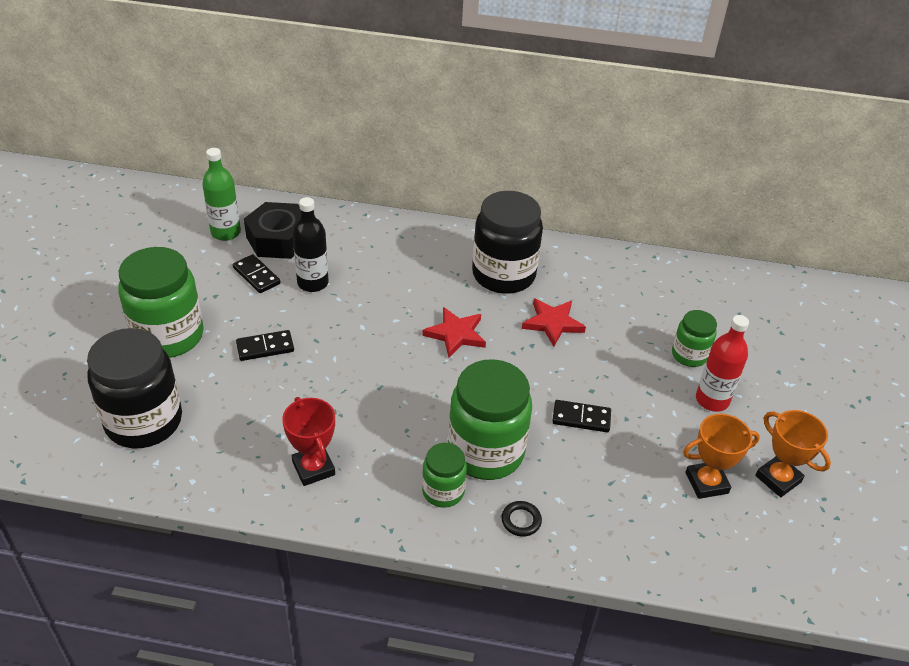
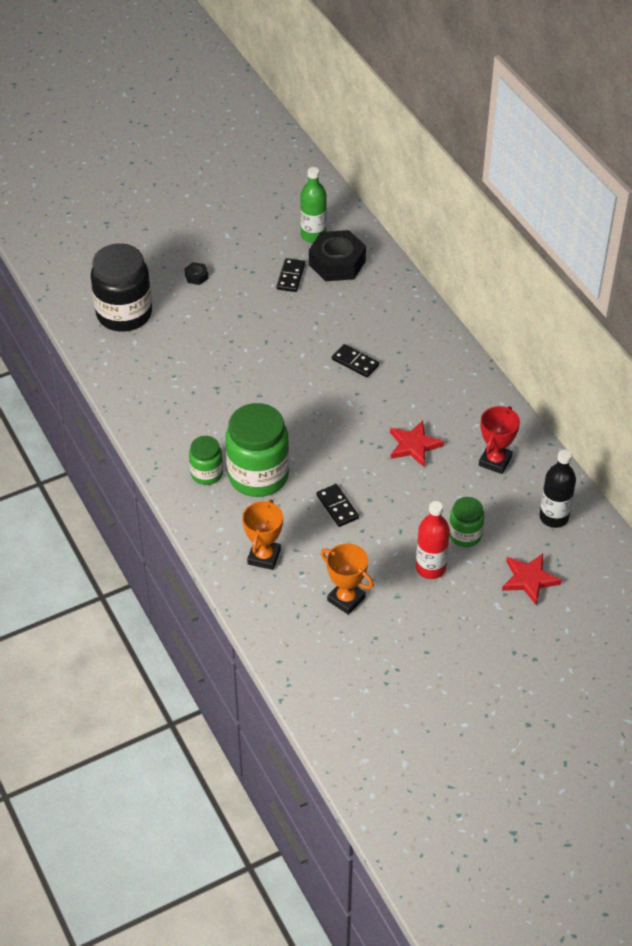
camera: 55 degrees right, 5 degrees up
(168, 336) = (196, 276): green jar -> black nut
(265, 347) = (234, 323): black domino -> black domino (355, 362)
(313, 283) = (314, 306): black bottle -> black bottle (553, 517)
(313, 468) = (165, 406): red trophy -> red trophy (495, 461)
(456, 334) = (346, 403): red star -> red star (529, 579)
(503, 275) = (435, 393): black jar -> none
(521, 520) = (221, 522): black ring -> none
(778, 479) = (390, 636): orange trophy -> orange trophy (264, 557)

